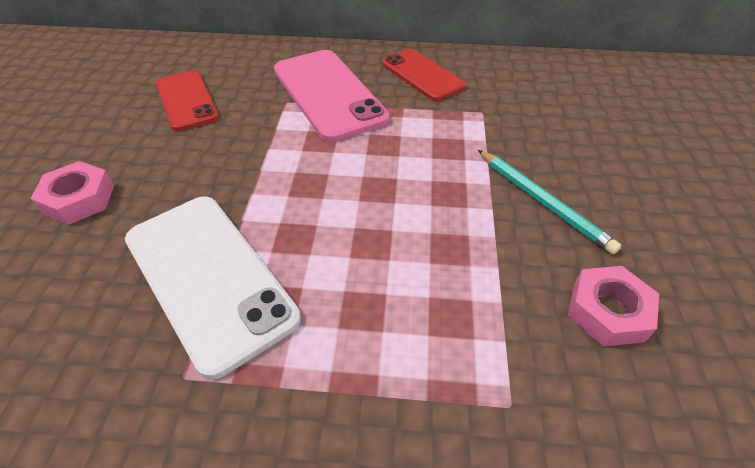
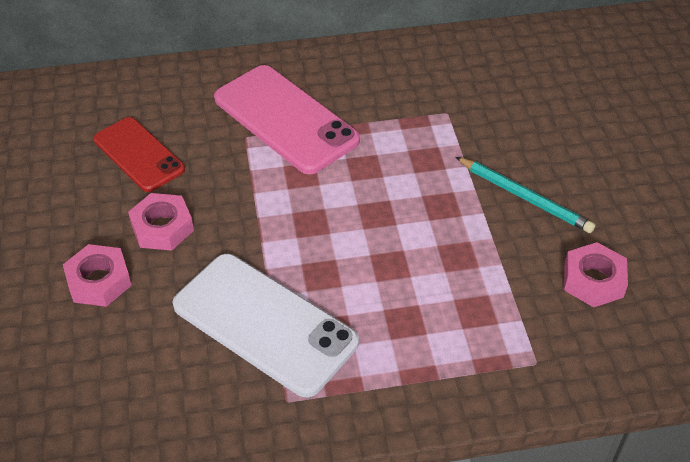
camera: 15 degrees left, 0 degrees up
(167, 163) = (162, 228): none -> pink nut
(422, 75) = (373, 78): red phone -> none

